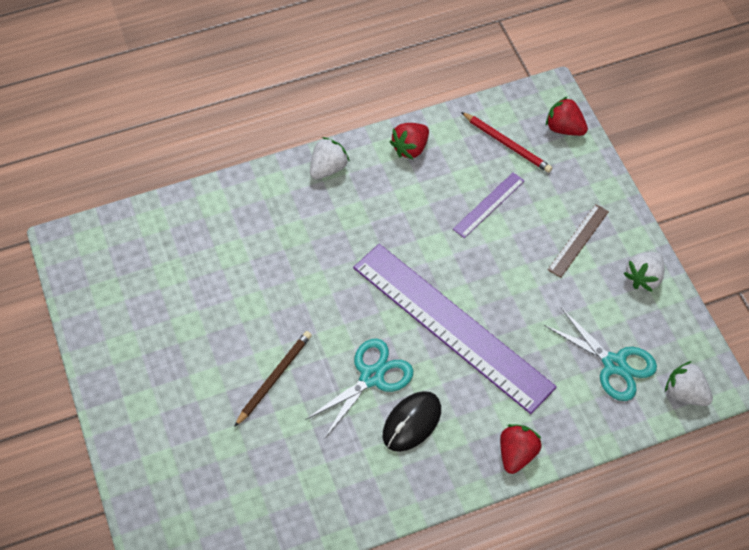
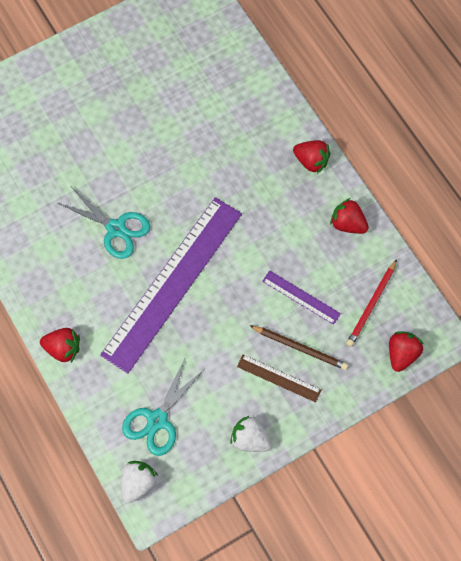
camera: 80 degrees right, 10 degrees up
(274, 378) = (104, 158): brown pencil -> brown pencil (300, 348)
(328, 168) = (311, 161): white strawberry -> red strawberry
(412, 422) = (80, 265): black mouse -> none

